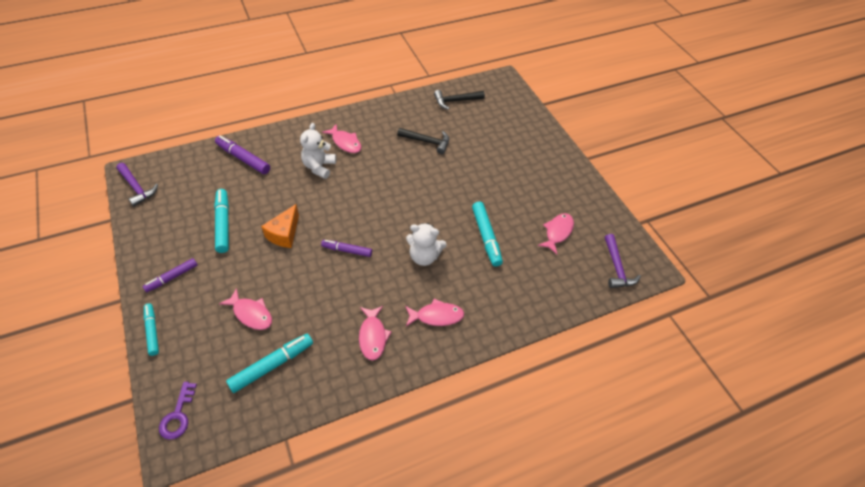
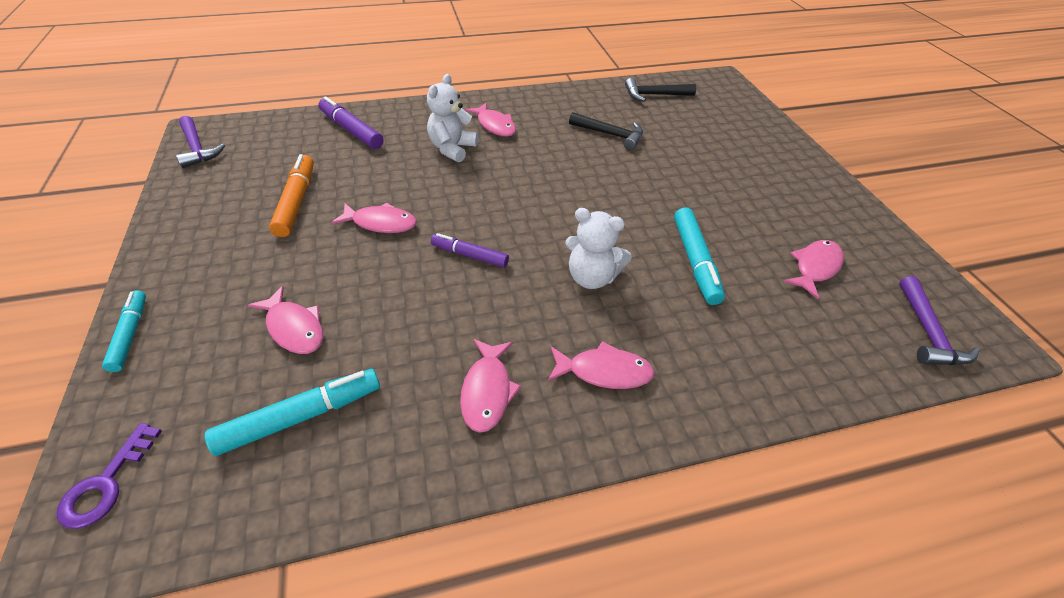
camera: 10 degrees right, 5 degrees down
(172, 277) = (195, 262): purple marker -> none
(223, 224) = (296, 201): turquoise marker -> orange marker
(284, 234) = (380, 223): orange cheese -> pink fish

